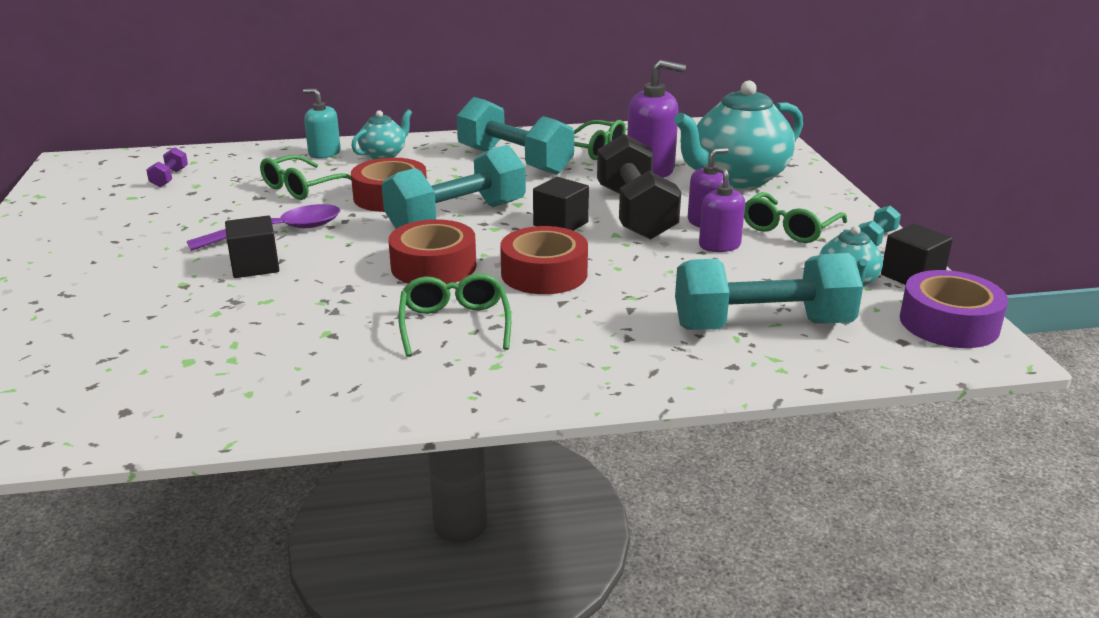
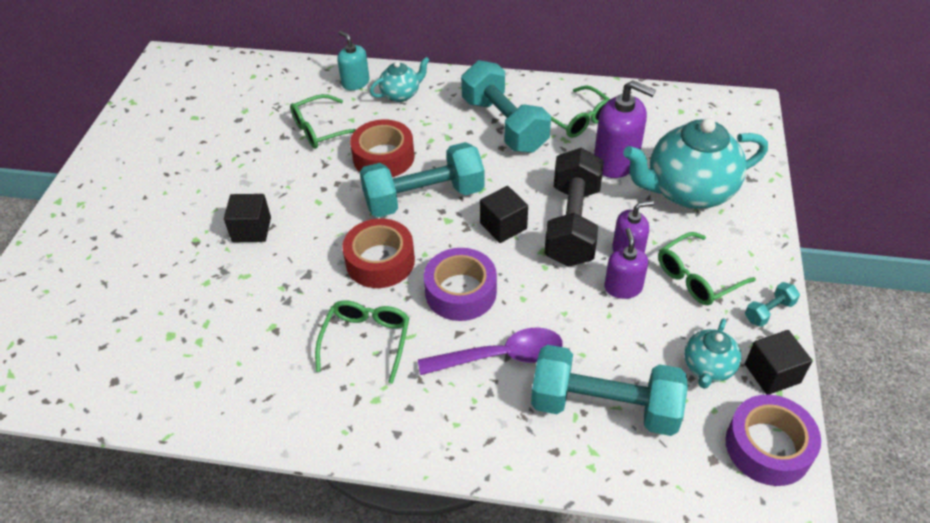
camera: 20 degrees right, 20 degrees up
(169, 178) = (229, 96): purple dumbbell -> none
(278, 232) = (282, 188): purple spoon -> purple spoon (501, 356)
(544, 273) = (460, 292): red tape -> purple tape

